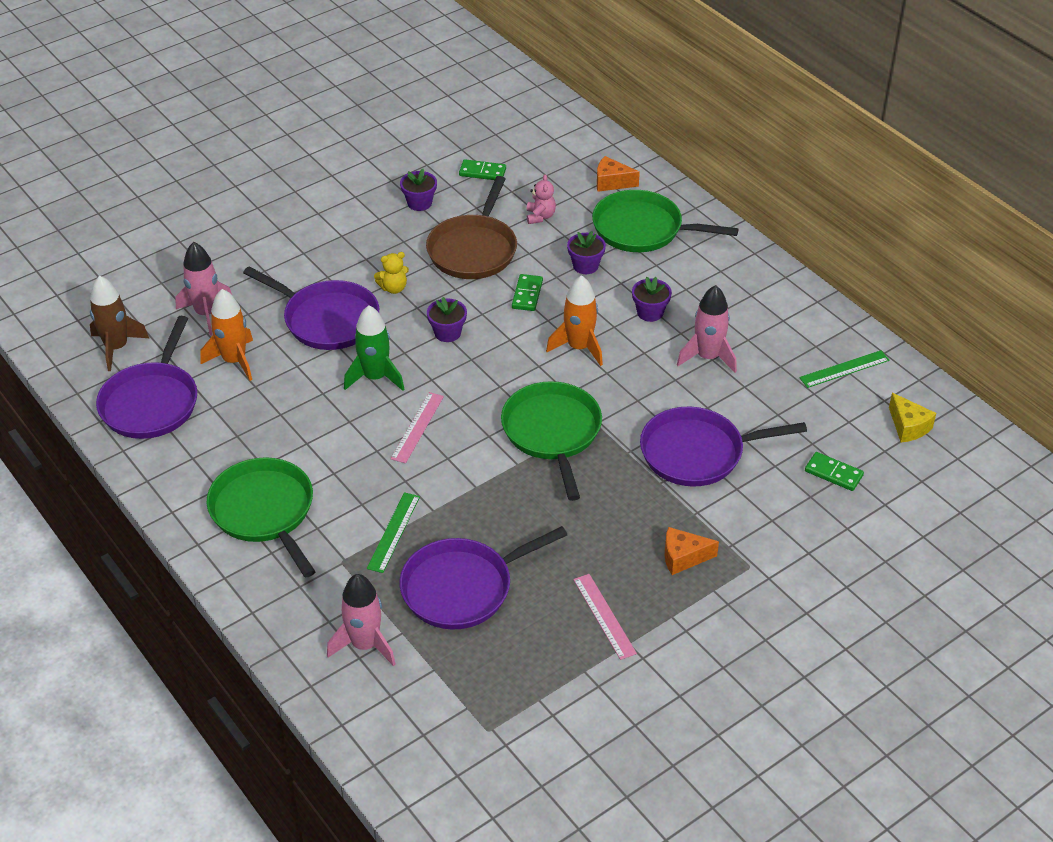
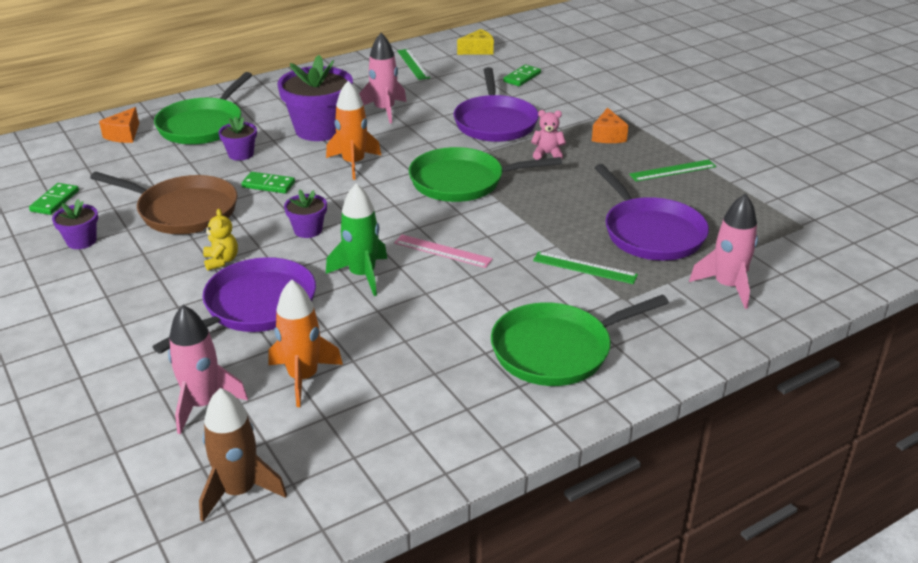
camera: 85 degrees left, 10 degrees down
(151, 403) = (361, 449): purple pan -> none
(540, 216) = (152, 173): pink teddy bear -> pink teddy bear (547, 154)
(604, 616) = (672, 170): pink ruler -> green ruler
(650, 312) = (319, 129): purple flower pot -> purple flower pot, size x2.04

